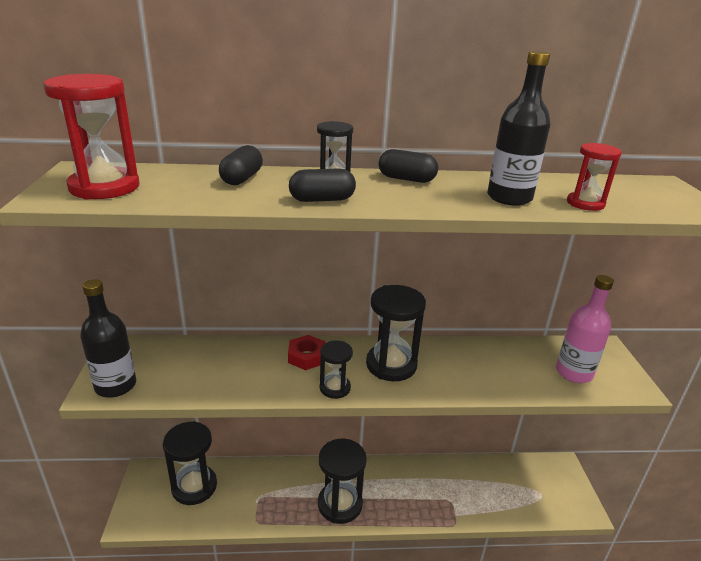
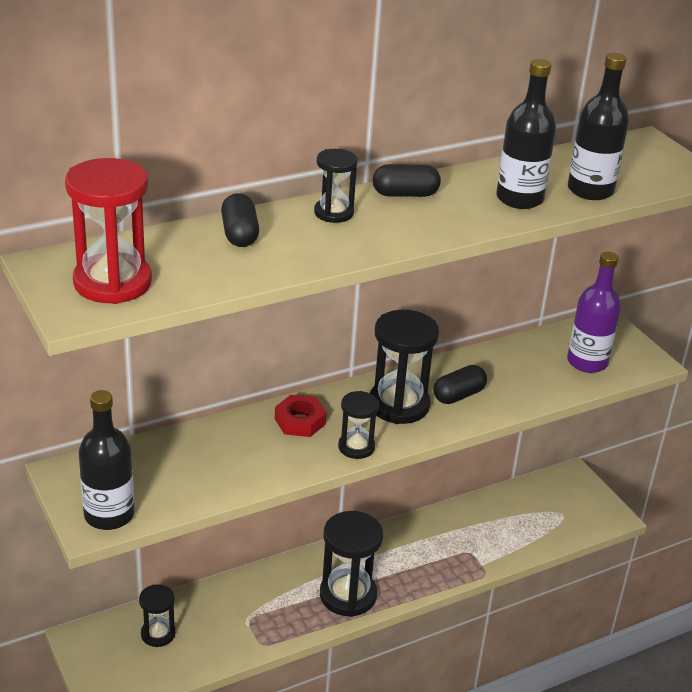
camera: 25 degrees left, 5 degrees up
(194, 486) = (158, 634): black hourglass -> black hourglass, size x0.57
(322, 200) = (350, 245): black capsule -> black capsule (458, 395)
(574, 373) = (587, 362): pink bottle -> purple bottle
(585, 203) = (590, 190): red hourglass -> black bottle

